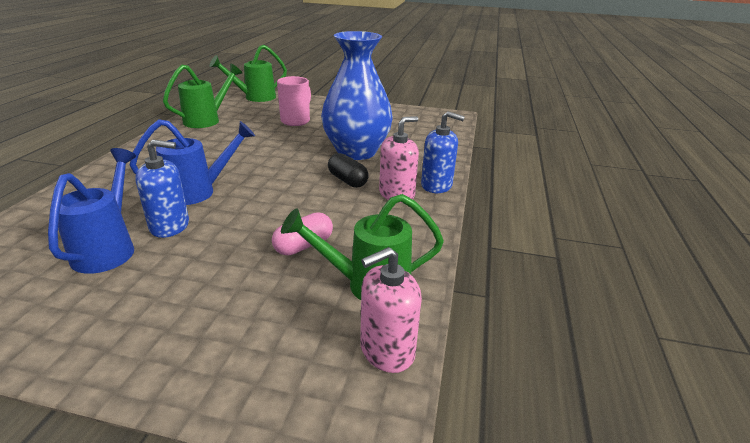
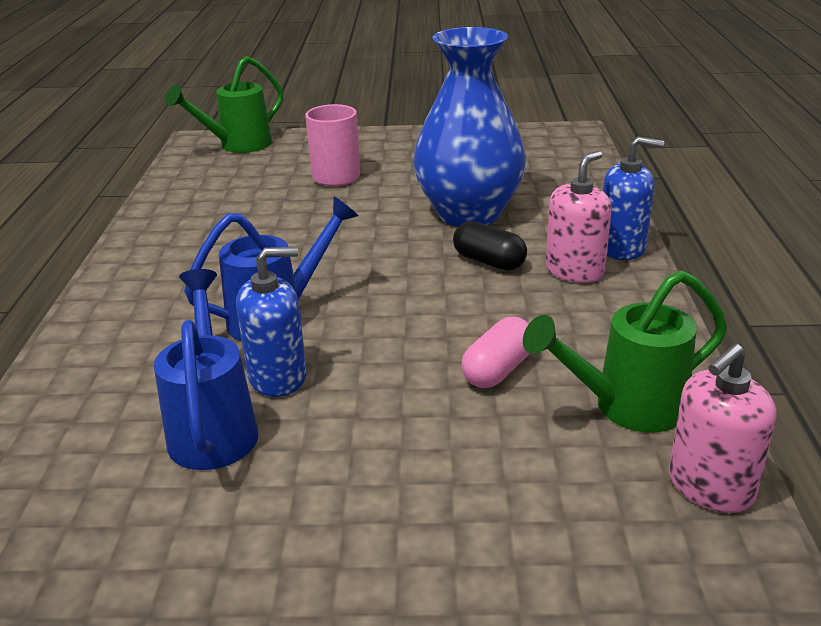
camera: 10 degrees left, 0 degrees up
(207, 120) = (191, 196): green watering can -> none

